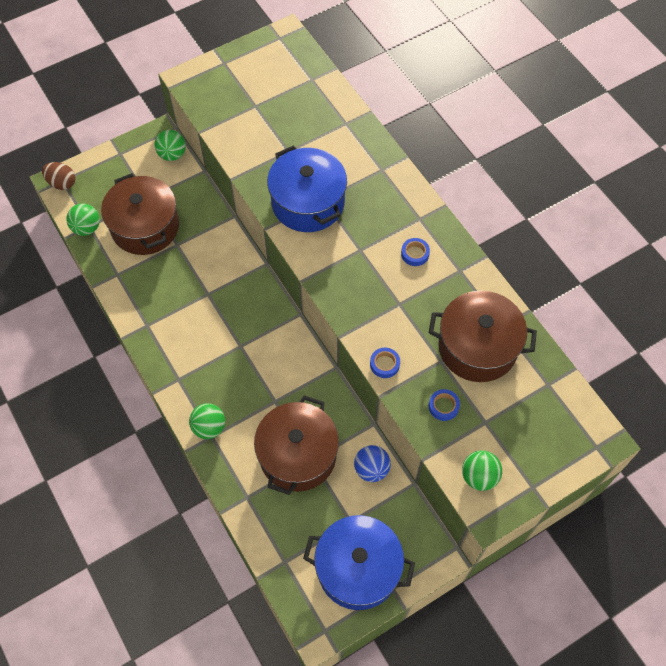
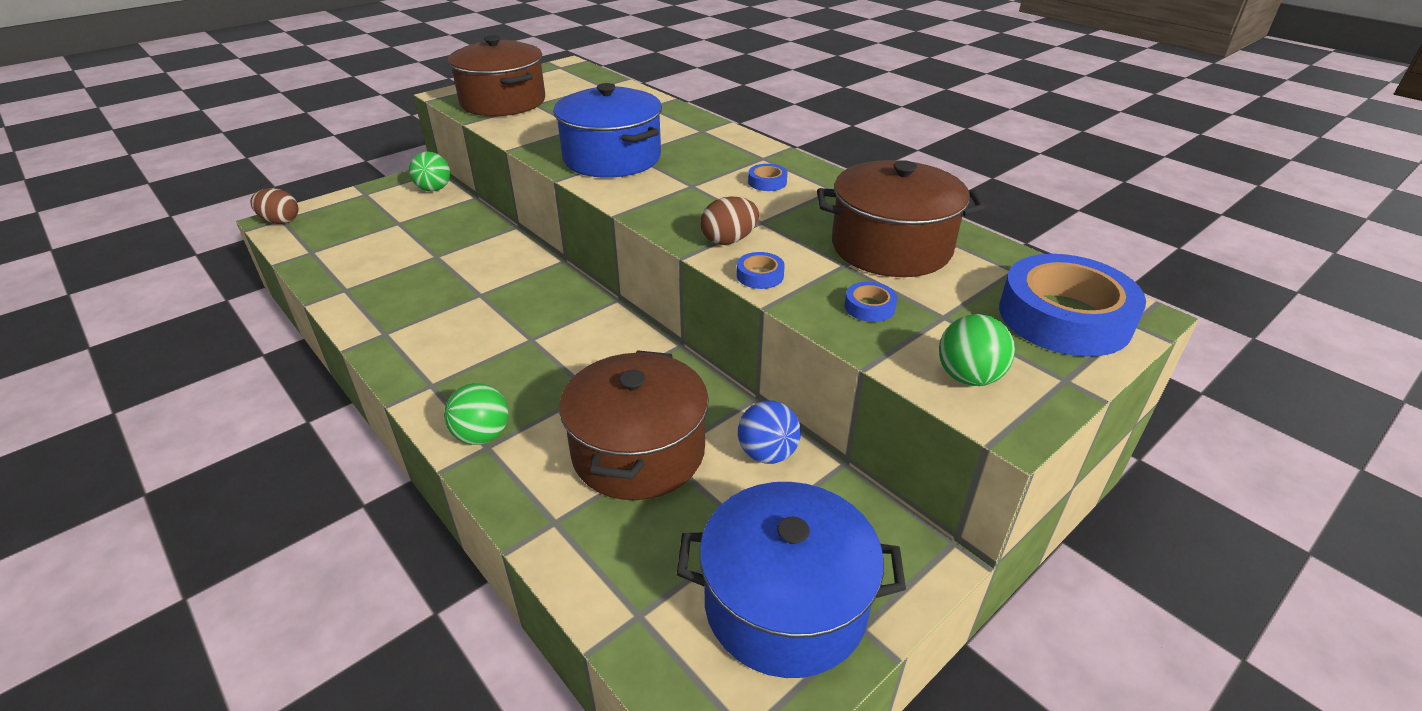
camera: 10 degrees left, 25 degrees down
(86, 228) = (307, 254): green ball -> none
(145, 227) = (392, 245): brown pot -> brown pot (503, 102)
(373, 323) = (729, 240): none -> brown egg
(558, 435) = (1064, 317): none -> blue tape

